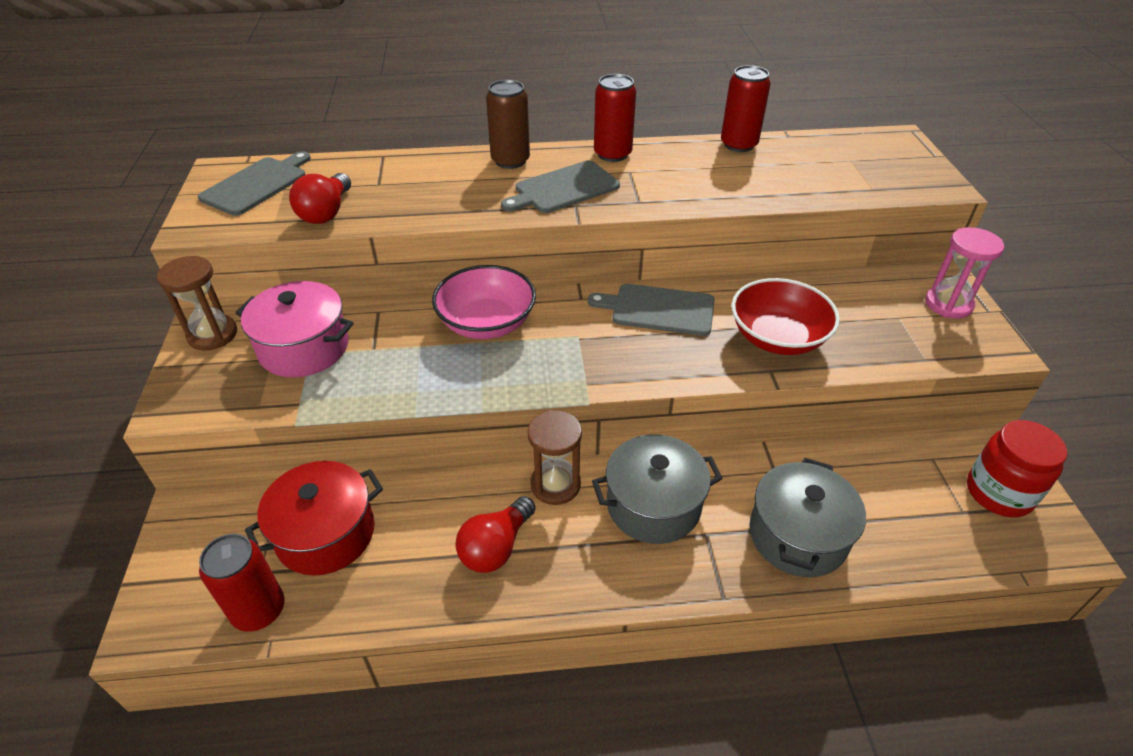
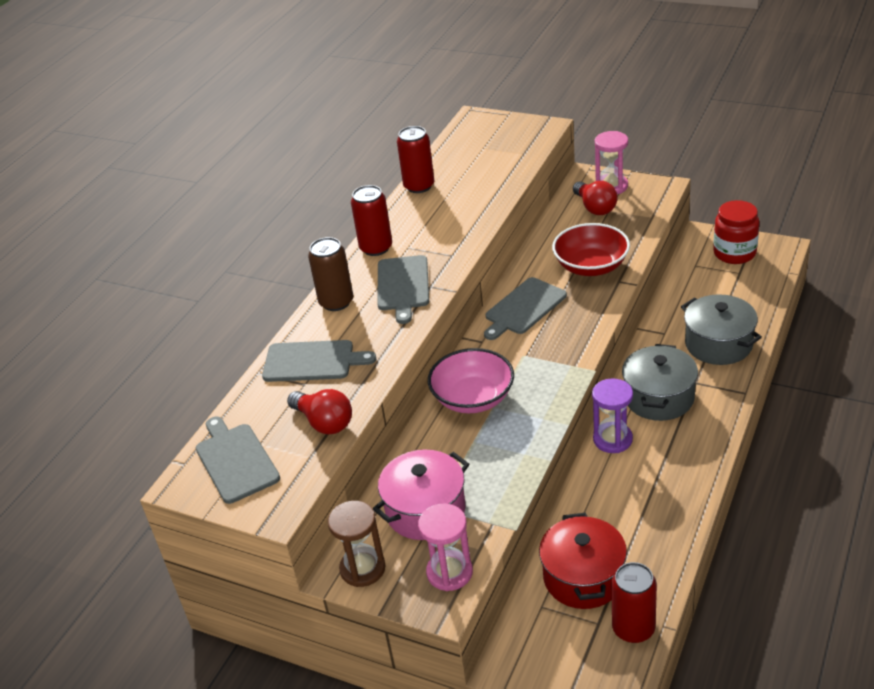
camera: 55 degrees left, 5 degrees down
(219, 396) = (449, 572): none -> pink hourglass
(413, 177) = (312, 361): none -> grey cutting board
(496, 547) = (649, 485): red light bulb -> red light bulb (595, 208)
(555, 485) = (612, 439): brown hourglass -> purple hourglass

